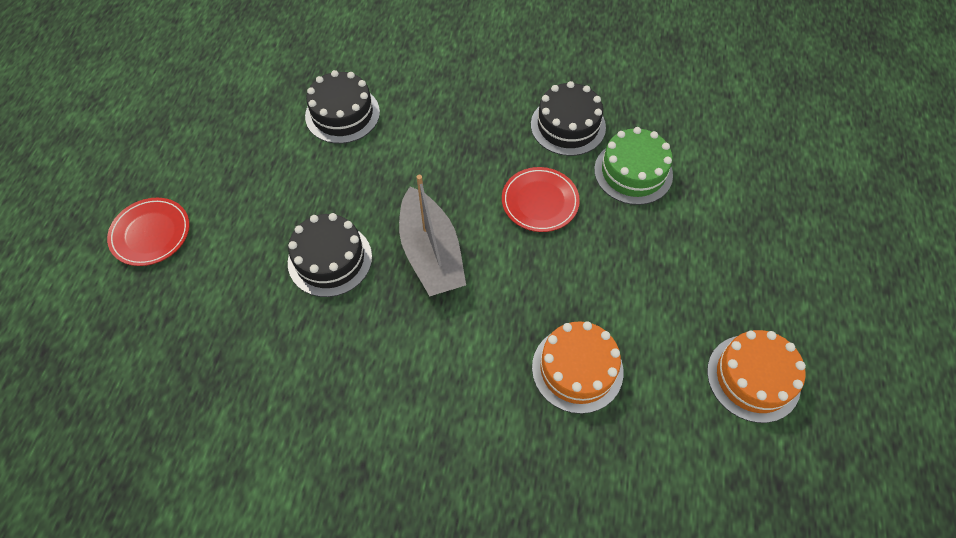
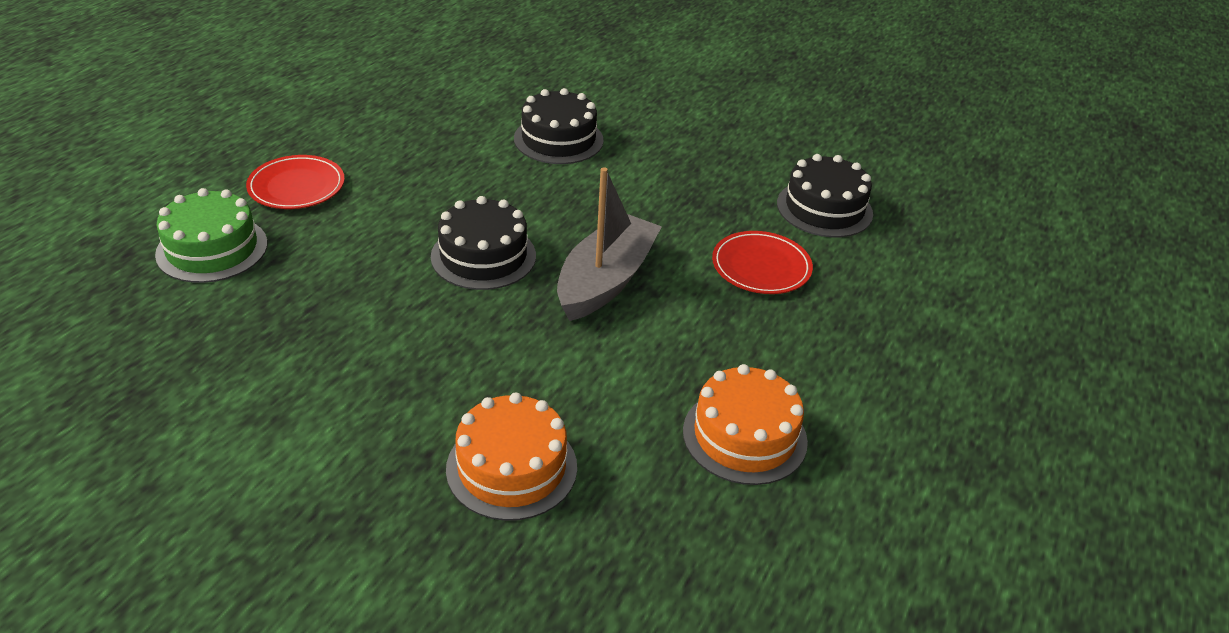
camera: 15 degrees right, 20 degrees down
(431, 253) = (606, 280): grey boat -> grey boat turned 150 degrees counterclockwise
(633, 172) = (892, 268): green cake -> green cake (212, 249)
(753, 378) = (987, 511): orange cake -> orange cake (512, 467)

